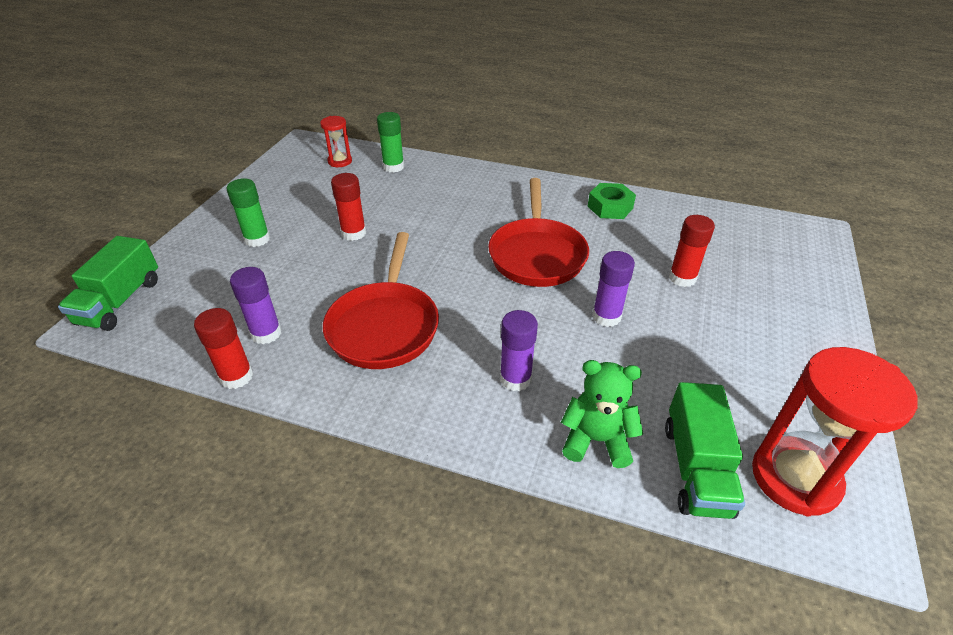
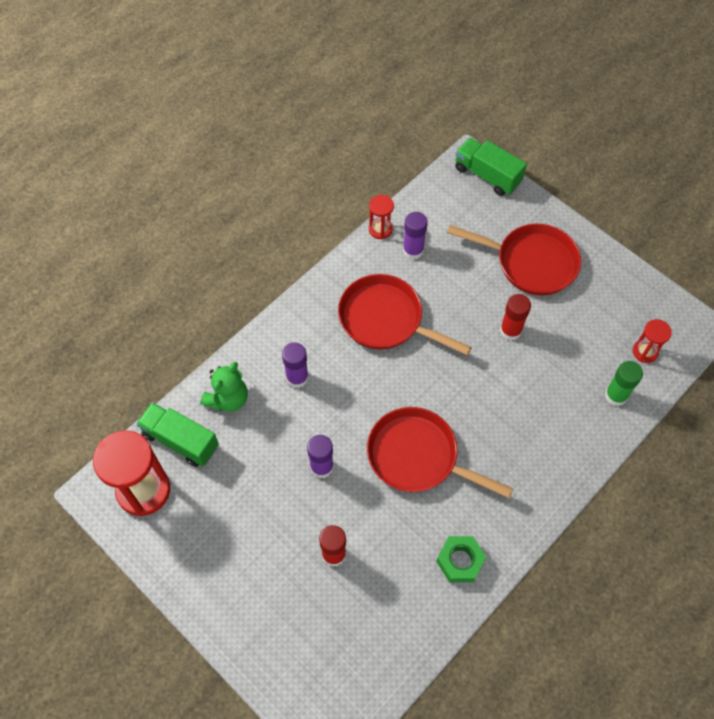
camera: 115 degrees right, 20 degrees up
(236, 376) = (380, 229): red glue stick -> red hourglass
(257, 239) = (531, 262): green glue stick -> red pan

